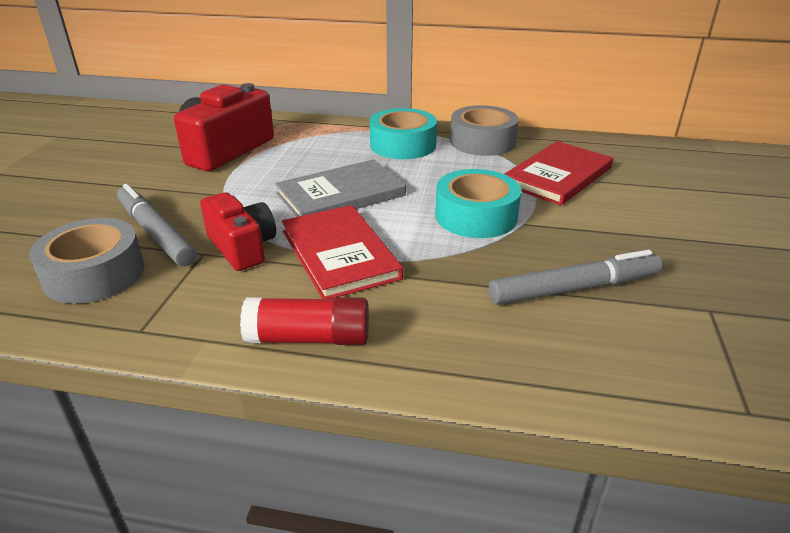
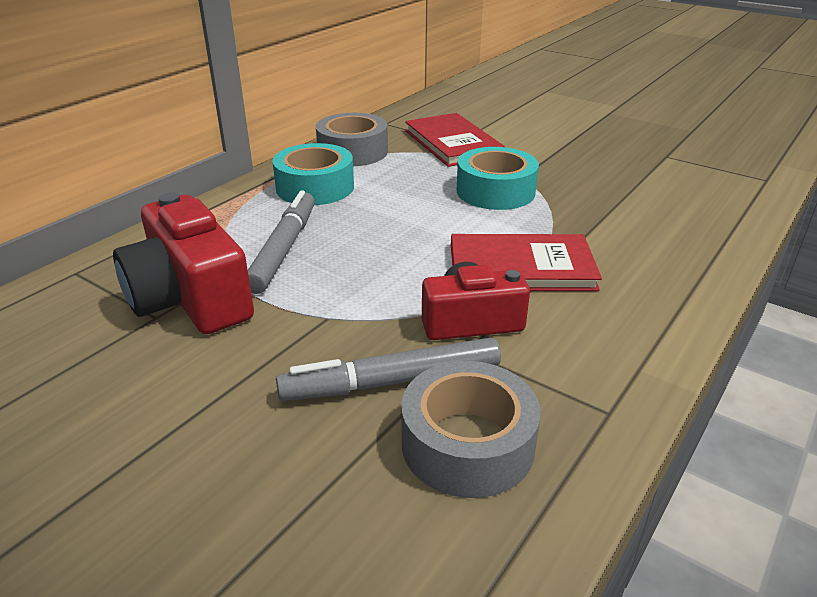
camera: 65 degrees left, 0 degrees up
(309, 338) = (655, 309): red glue stick -> none
(341, 195) = (398, 243): grey book -> none
(574, 288) = (625, 186): grey marker -> grey marker (283, 249)

